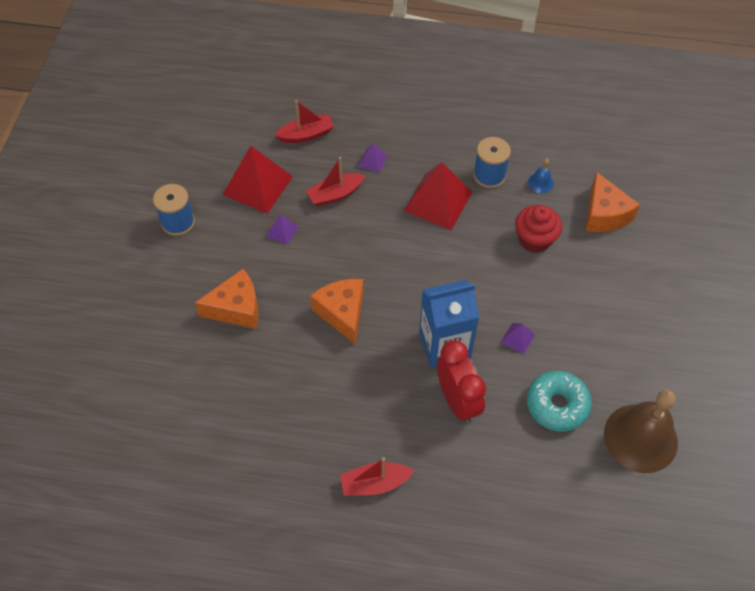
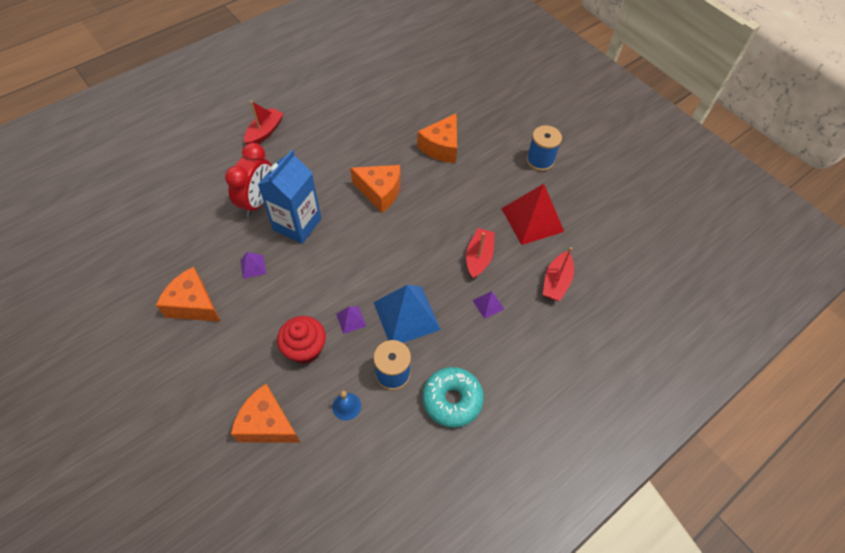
camera: 130 degrees right, 0 degrees up
(282, 231) = (477, 206): purple pyramid -> purple pyramid (351, 320)
(438, 201) = (406, 315): red pyramid -> blue pyramid
(457, 400) = (258, 201): red clock -> red clock turned 90 degrees counterclockwise
(557, 405) = (190, 247): turquoise donut -> turquoise donut (452, 400)
(593, 346) = (193, 304): none -> orange cheese
(640, 438) = (117, 270): brown bell -> none

